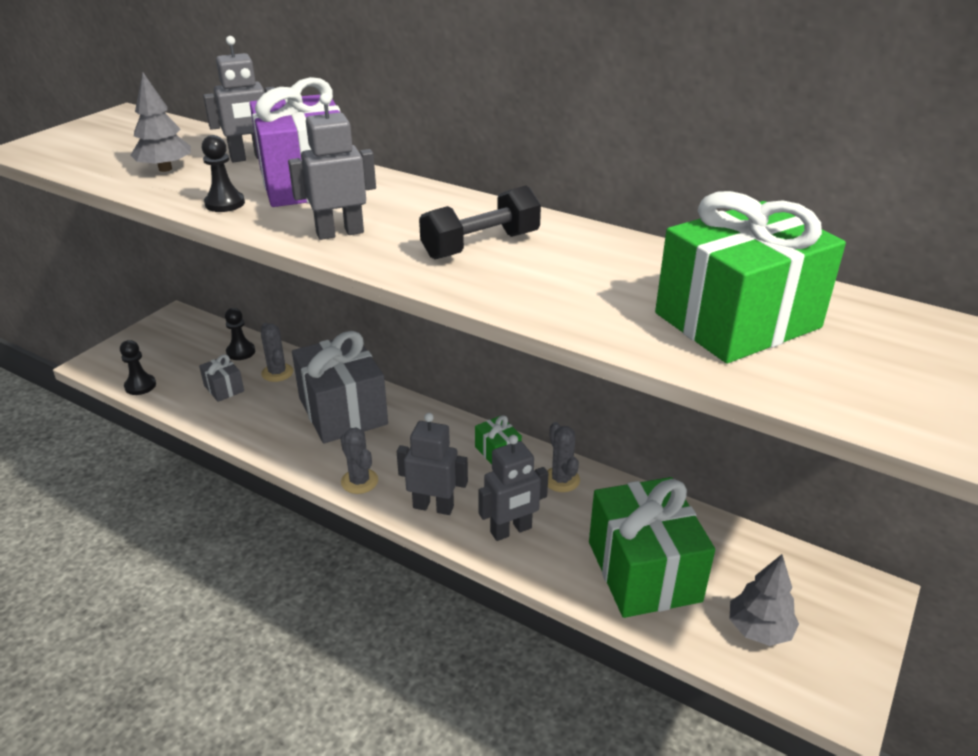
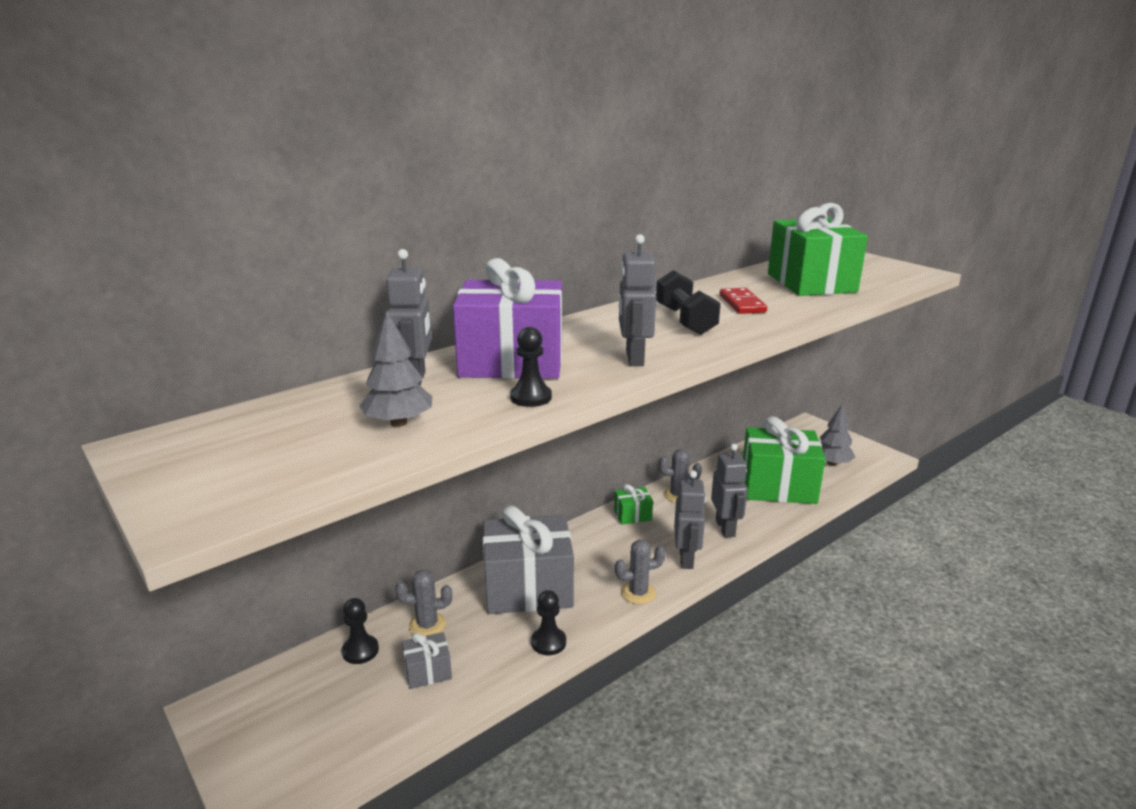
camera: 70 degrees left, 10 degrees down
(140, 386) = (365, 753): black pawn -> black pawn (548, 642)
(433, 507) = (686, 558): grey robot -> grey robot turned 150 degrees clockwise
(577, 274) = (742, 304): none -> red domino

